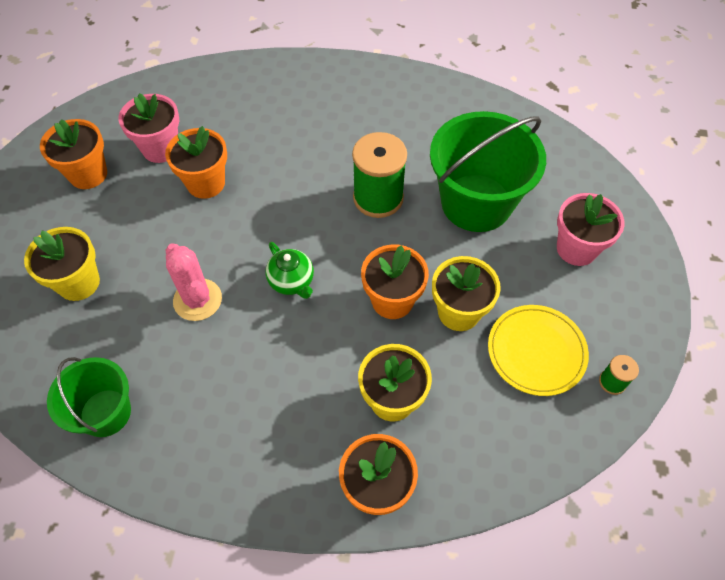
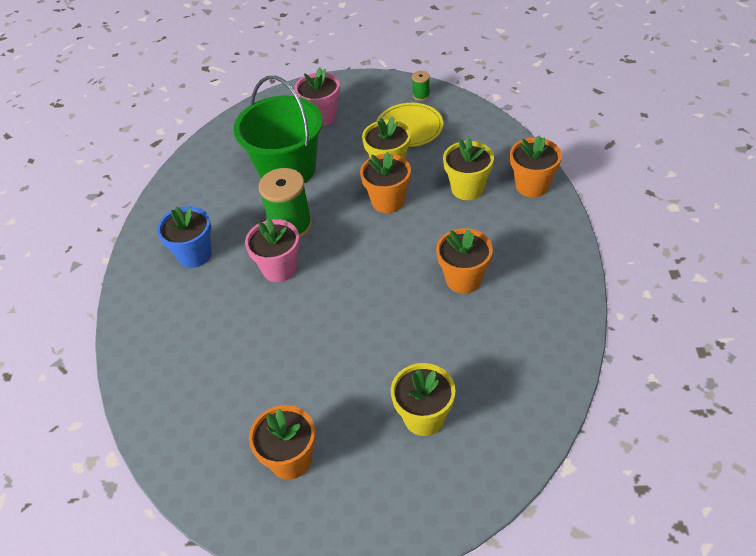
camera: 95 degrees left, 10 degrees down
(105, 412) = (538, 351): green bucket -> none
(161, 148) = (248, 402): pink flower pot -> pink flower pot (279, 269)
(197, 300) = (418, 320): pink cactus -> none
(206, 183) = (290, 350): orange flower pot -> orange flower pot (463, 279)
(292, 282) = (385, 262): green teapot -> none
(359, 115) = (194, 255): none -> blue flower pot

